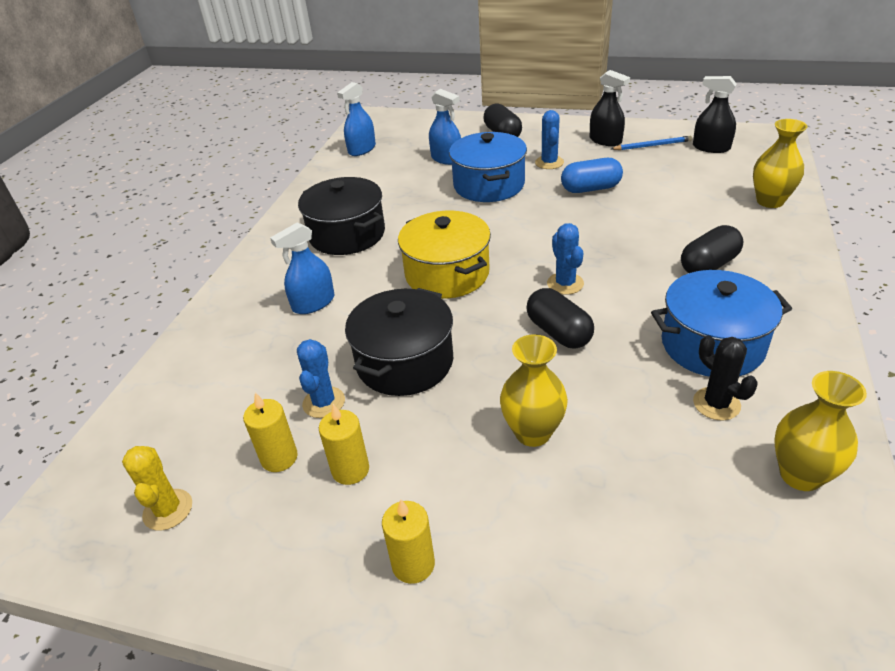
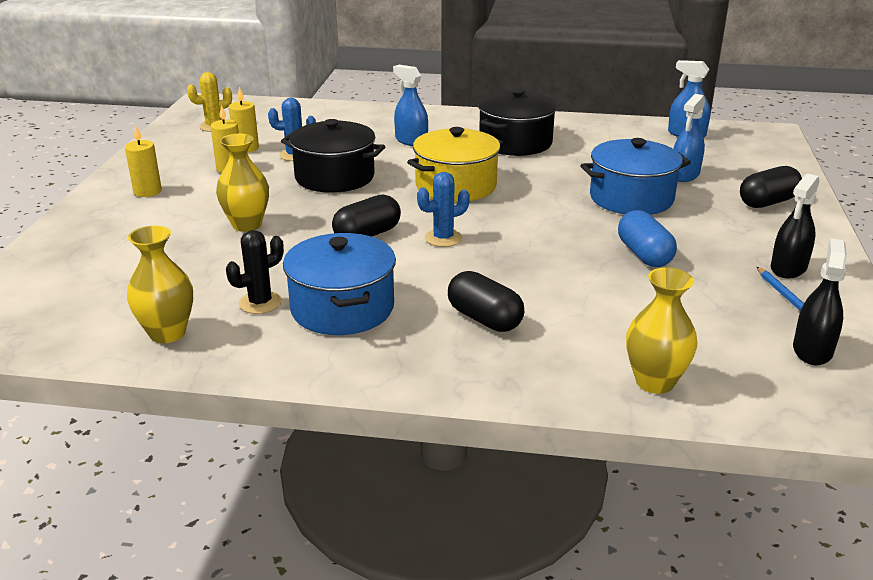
camera: 80 degrees right, 10 degrees down
(549, 162) = (702, 230): blue cactus -> none

